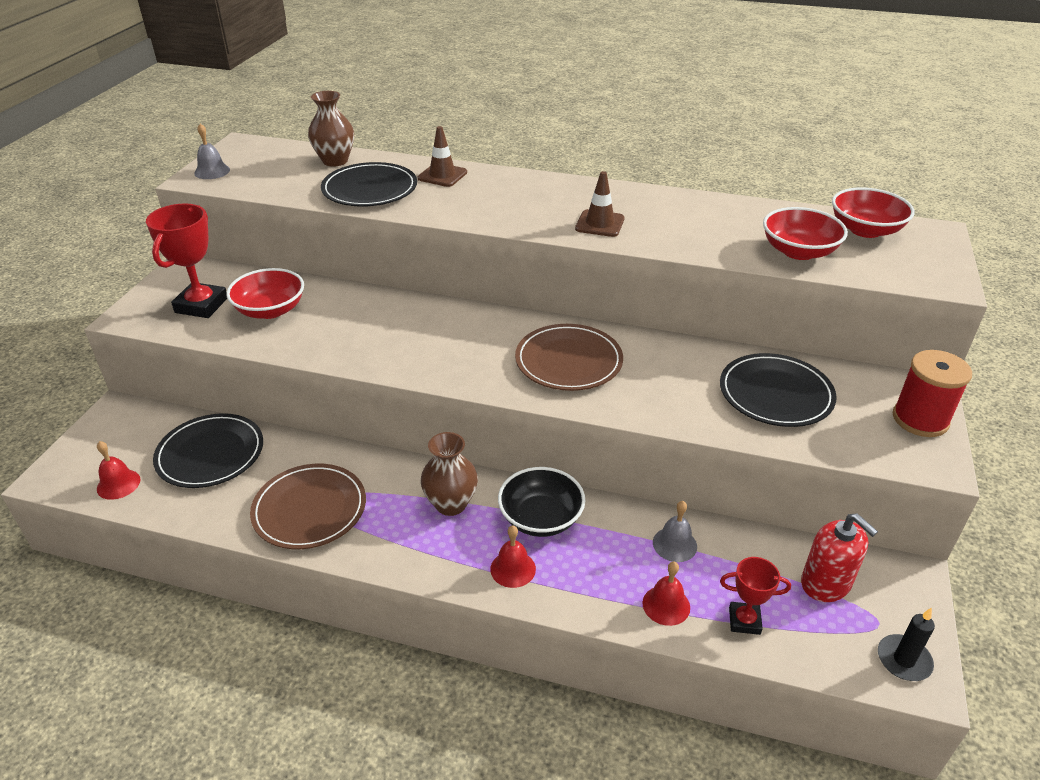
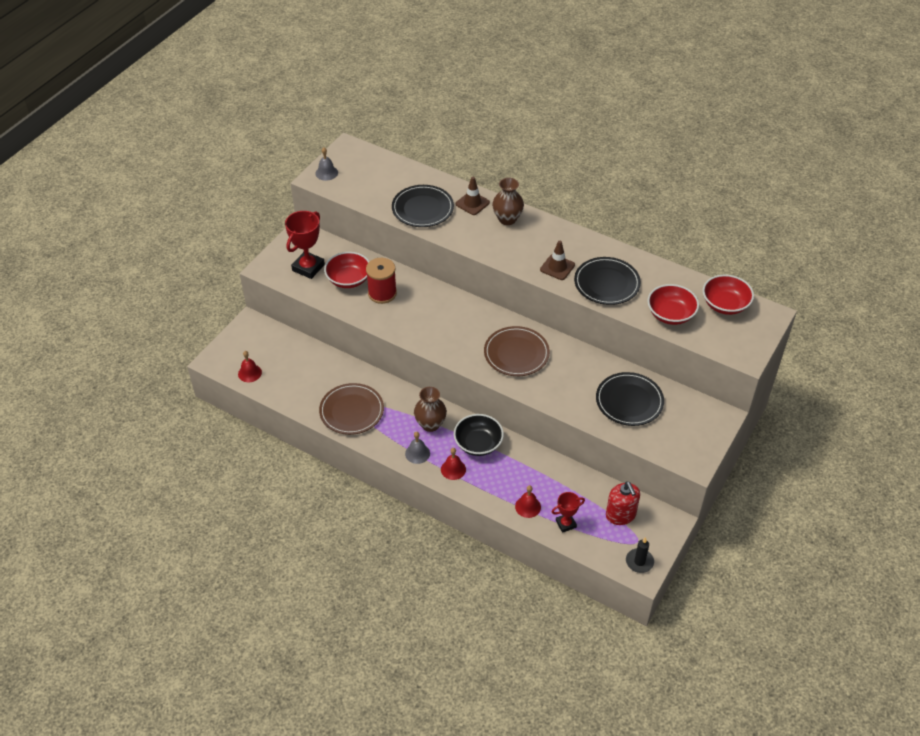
camera: 15 degrees right, 10 degrees up
(210, 454) = (301, 364): black plate -> black plate (607, 283)
(335, 161) = (406, 176): brown vase -> brown vase (507, 219)
(674, 544) = (547, 475): grey bell -> grey bell (417, 453)
(744, 621) = (566, 524): red trophy -> red trophy turned 45 degrees counterclockwise
(920, 419) = (705, 435): red spool -> red spool (382, 293)

